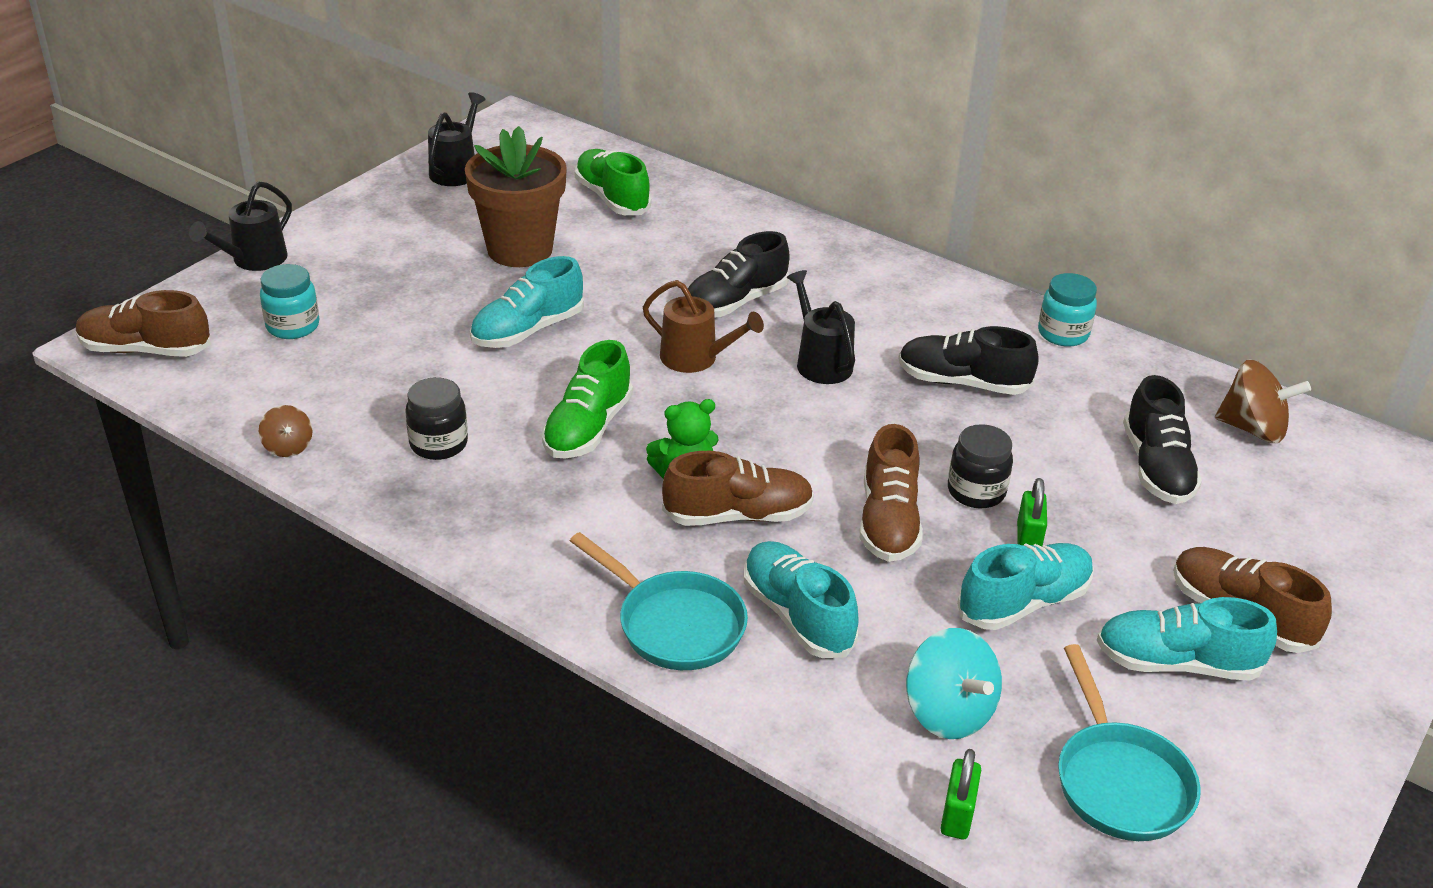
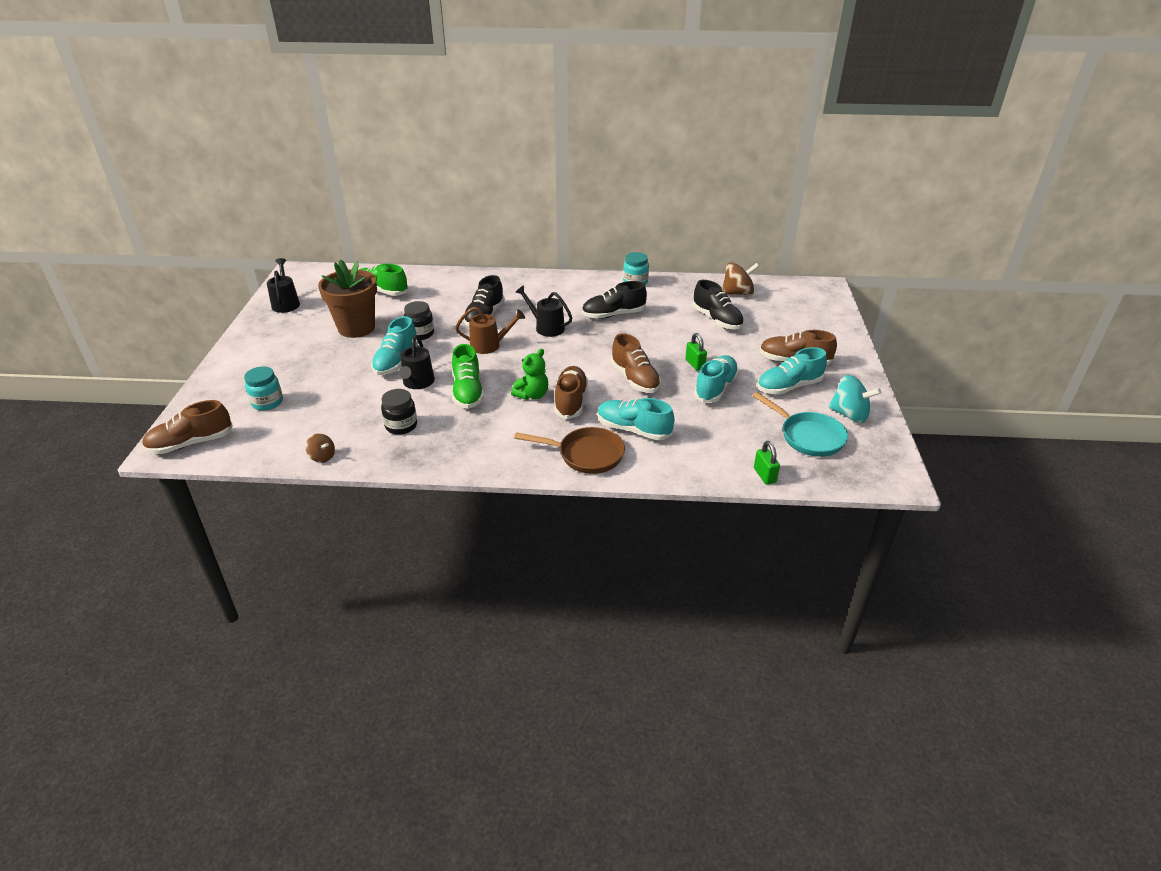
camera: 30 degrees left, 0 degrees up
(254, 260) = (212, 380): black watering can -> black watering can (417, 383)
(674, 624) = (586, 455): turquoise pan -> brown pan
(738, 515) = (570, 401): brown shoe -> brown shoe turned 45 degrees counterclockwise
(948, 712) = (726, 440): turquoise spinning top -> turquoise spinning top (849, 415)
(976, 492) = (658, 354): black jar -> black jar (420, 334)

